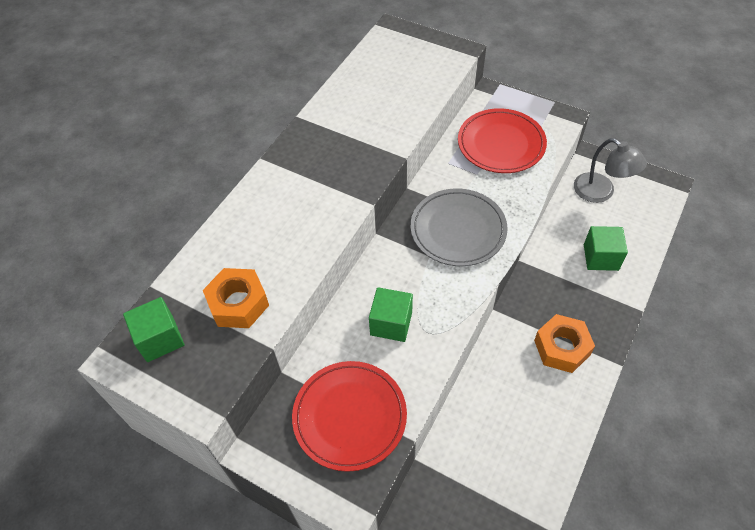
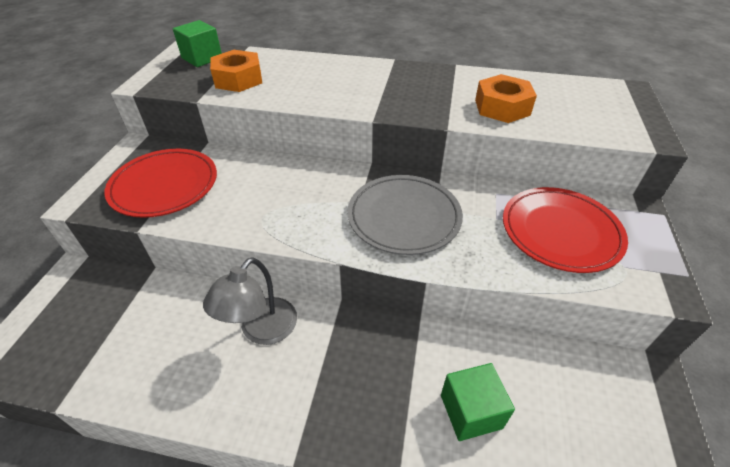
camera: 70 degrees right, 10 degrees down
(391, 323) = (267, 191): green cube -> none
(562, 348) = (305, 380): orange nut -> orange nut (502, 107)
(601, 192) = (594, 396): grey lamp -> grey lamp (261, 330)

